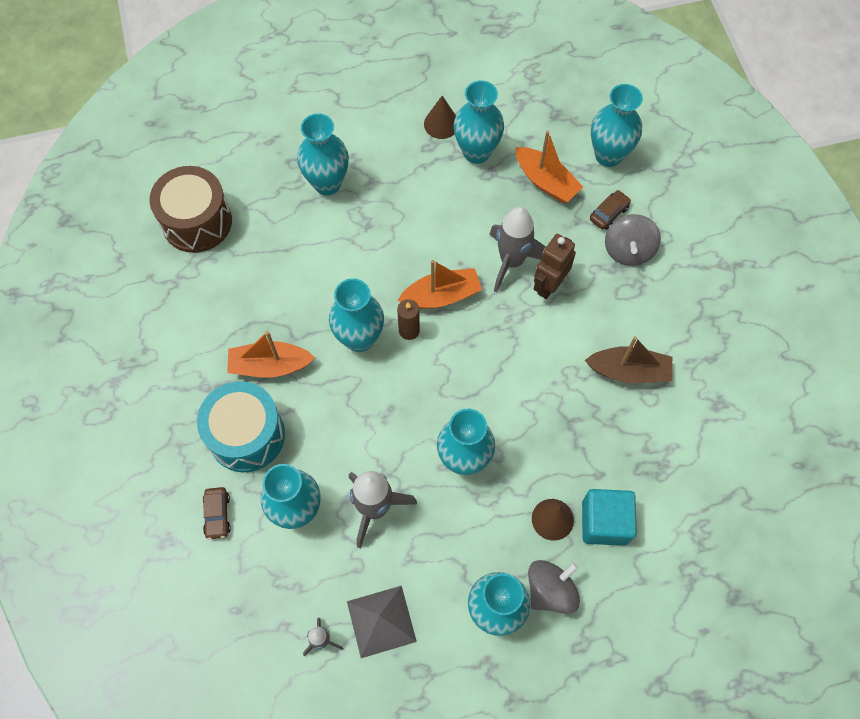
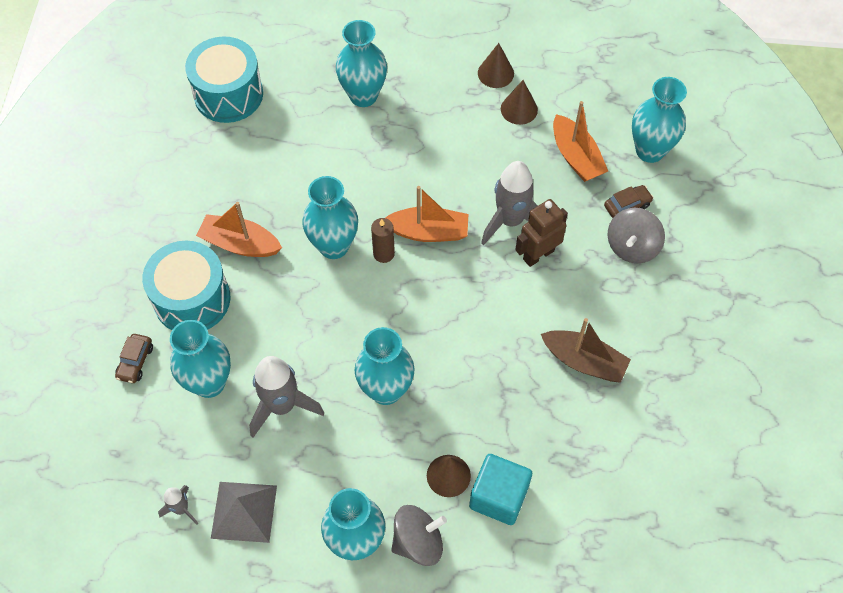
camera: 20 degrees right, 5 degrees down
(197, 222) = (228, 94): brown drum -> turquoise drum
(476, 152) = (519, 109): turquoise vase -> brown cone

